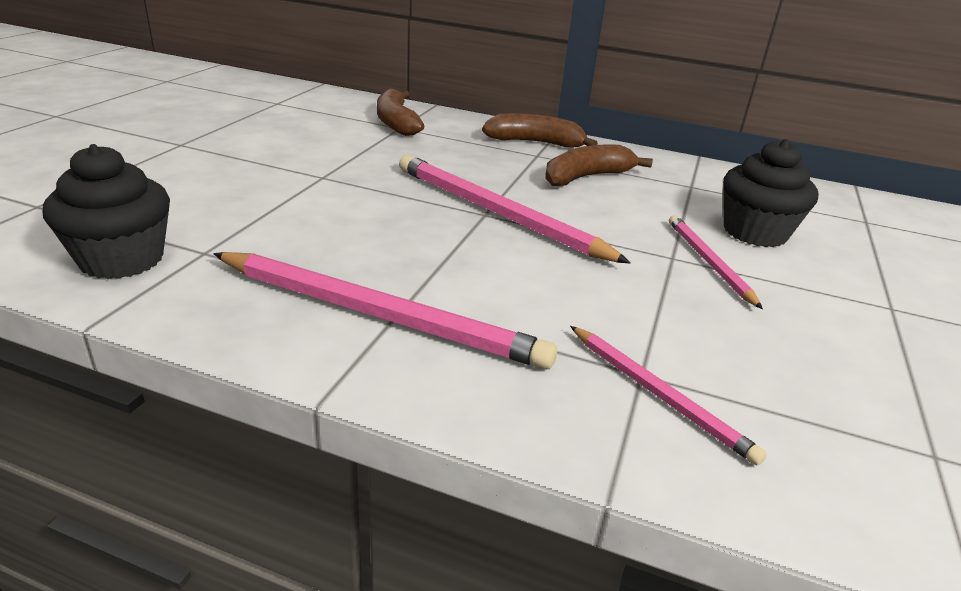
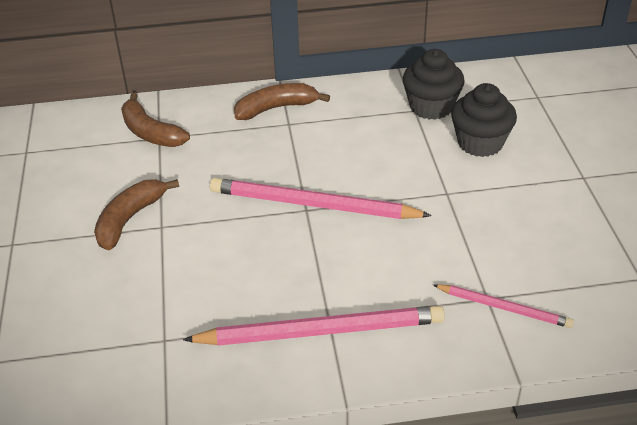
camera: 25 degrees left, 10 degrees up
(122, 259) = (120, 374): black cupcake -> black cupcake (431, 107)
(586, 177) = (341, 134): brown banana -> brown banana (129, 219)
(708, 262) = (469, 187): pink pencil -> none

